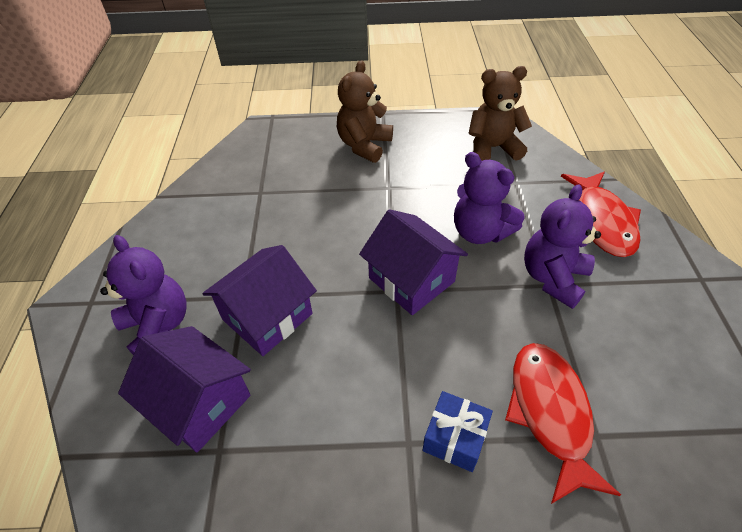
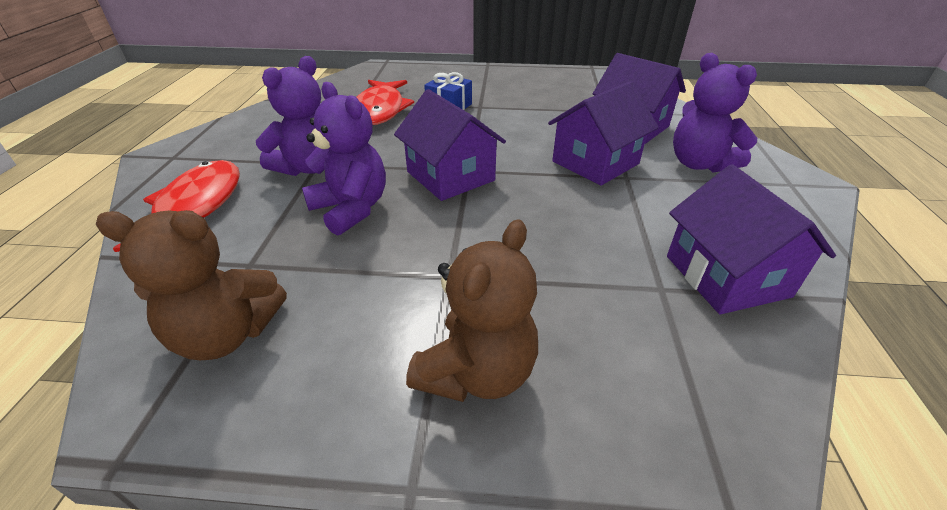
camera: 175 degrees left, 10 degrees down
(215, 204) = (726, 276): none -> purple house

